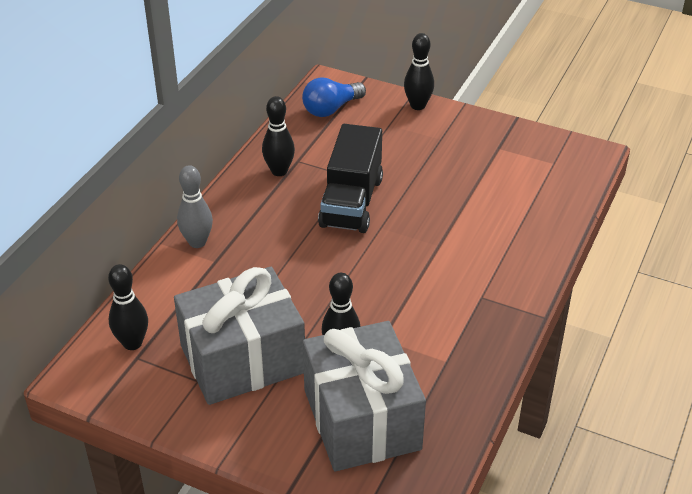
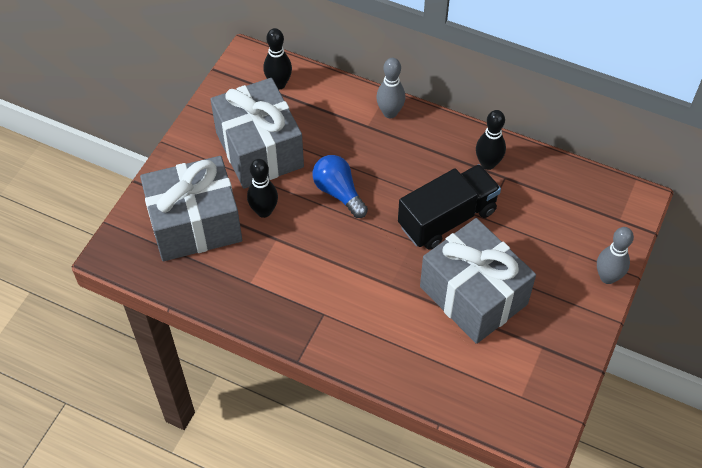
camera: 90 degrees right, 15 degrees up
(331, 109) = (590, 202): blue light bulb -> blue light bulb (338, 192)
(351, 202) = (447, 218): black truck -> black truck turned 135 degrees clockwise
(418, 106) = (607, 277): black bowling pin -> grey bowling pin
(446, 187) = (473, 295): none -> grey gift

